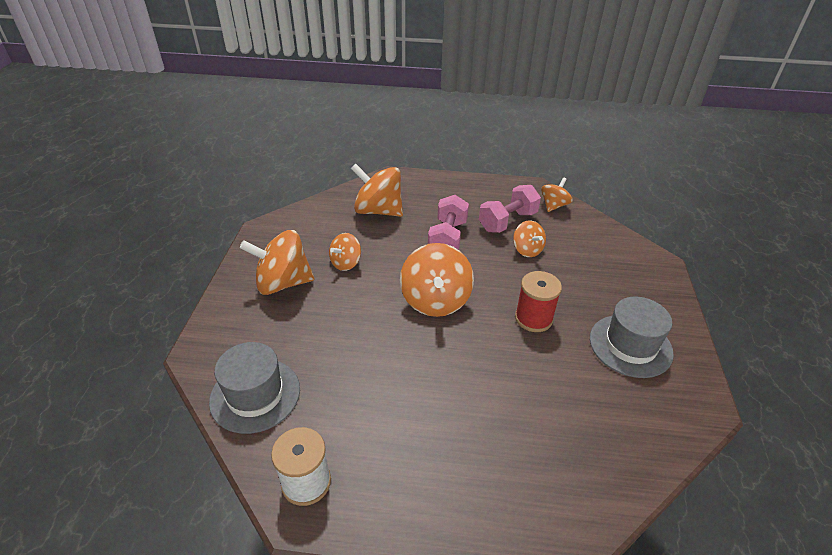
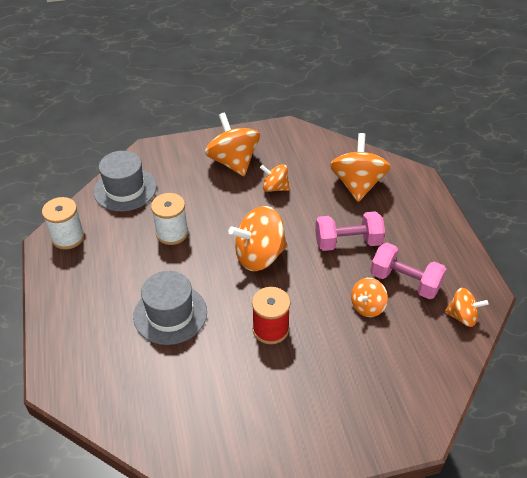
camera: 70 degrees right, 5 degrees up
(363, 364) = (172, 233): none -> white spool
(630, 345) = (270, 412): grey hat -> grey hat (170, 314)

